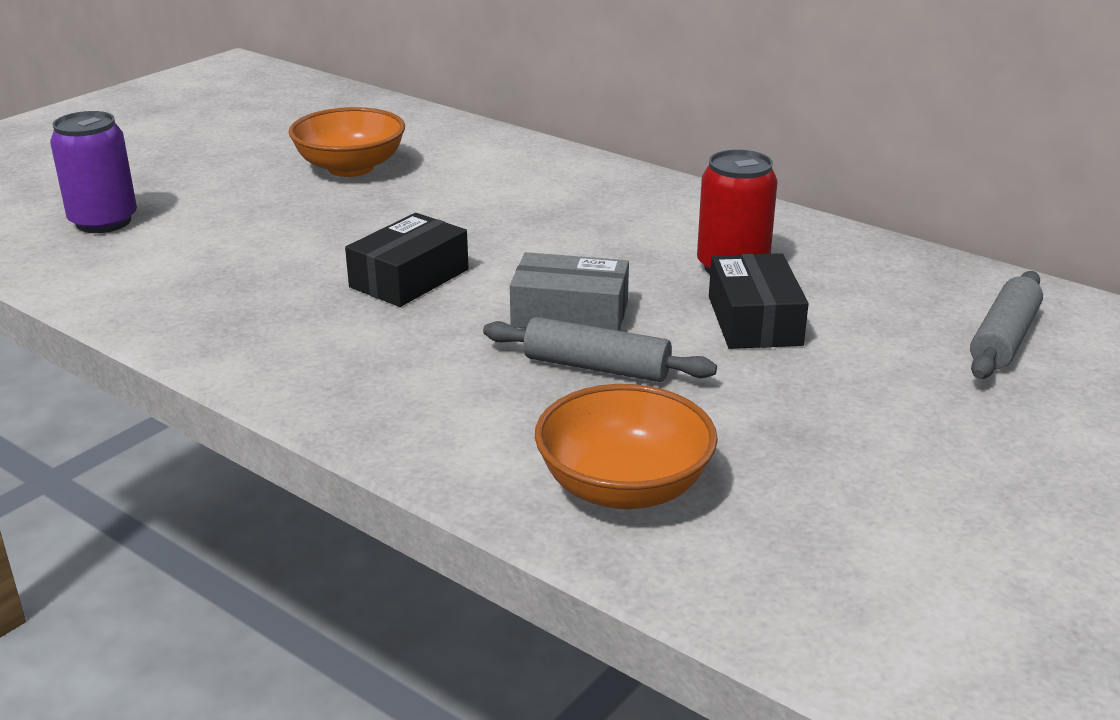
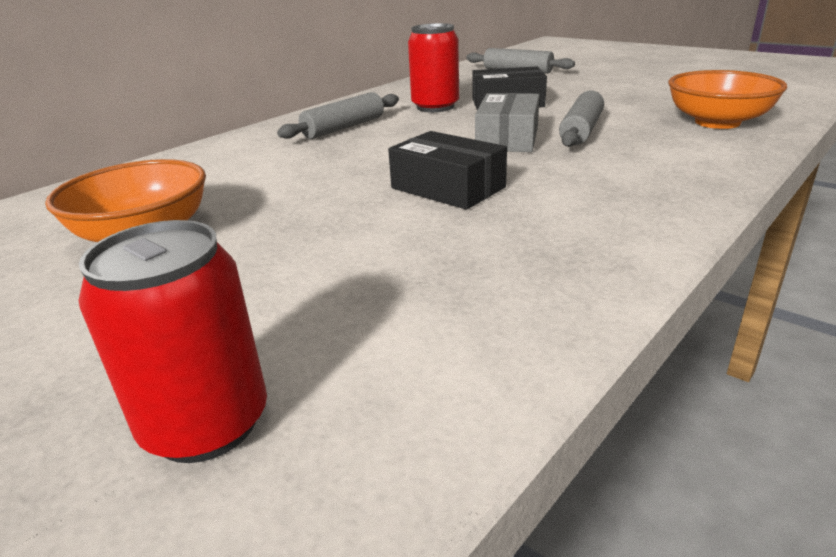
camera: 85 degrees left, 0 degrees up
(103, 222) = (206, 424): purple can -> red can
(633, 216) = (344, 128): none -> grey rolling pin

